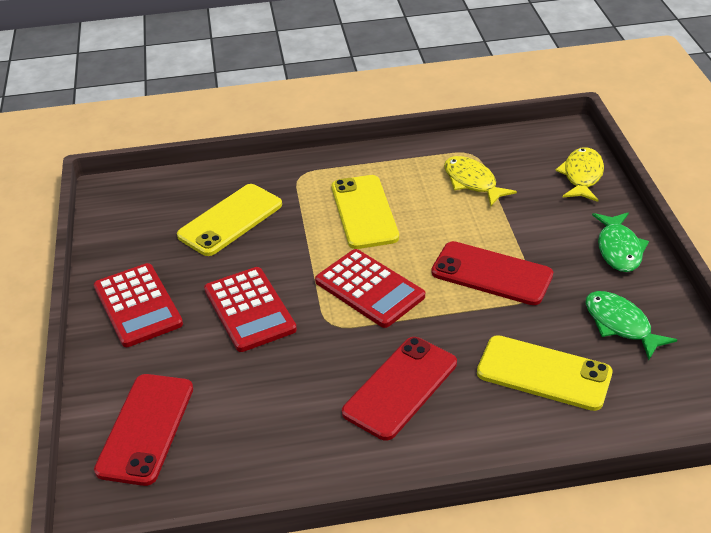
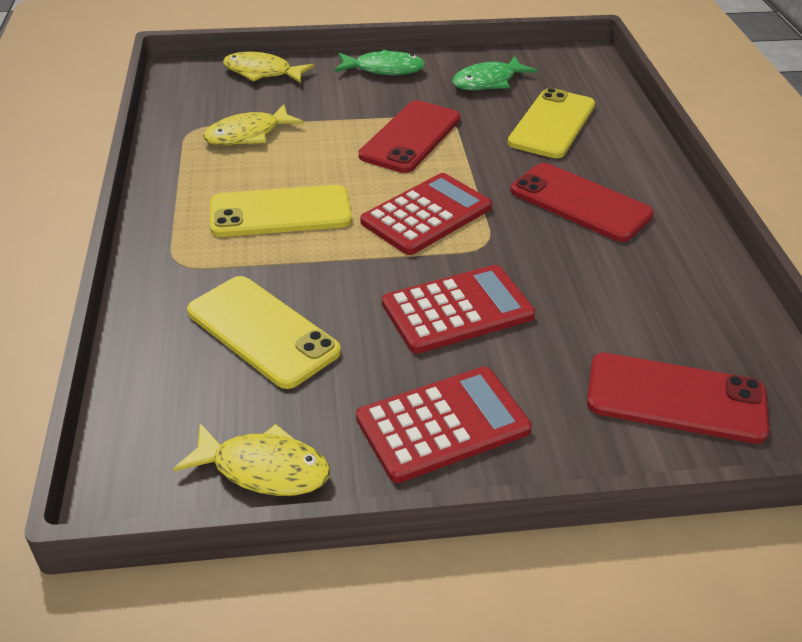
camera: 90 degrees left, 0 degrees up
(115, 235) = (264, 469): none -> yellow fish

